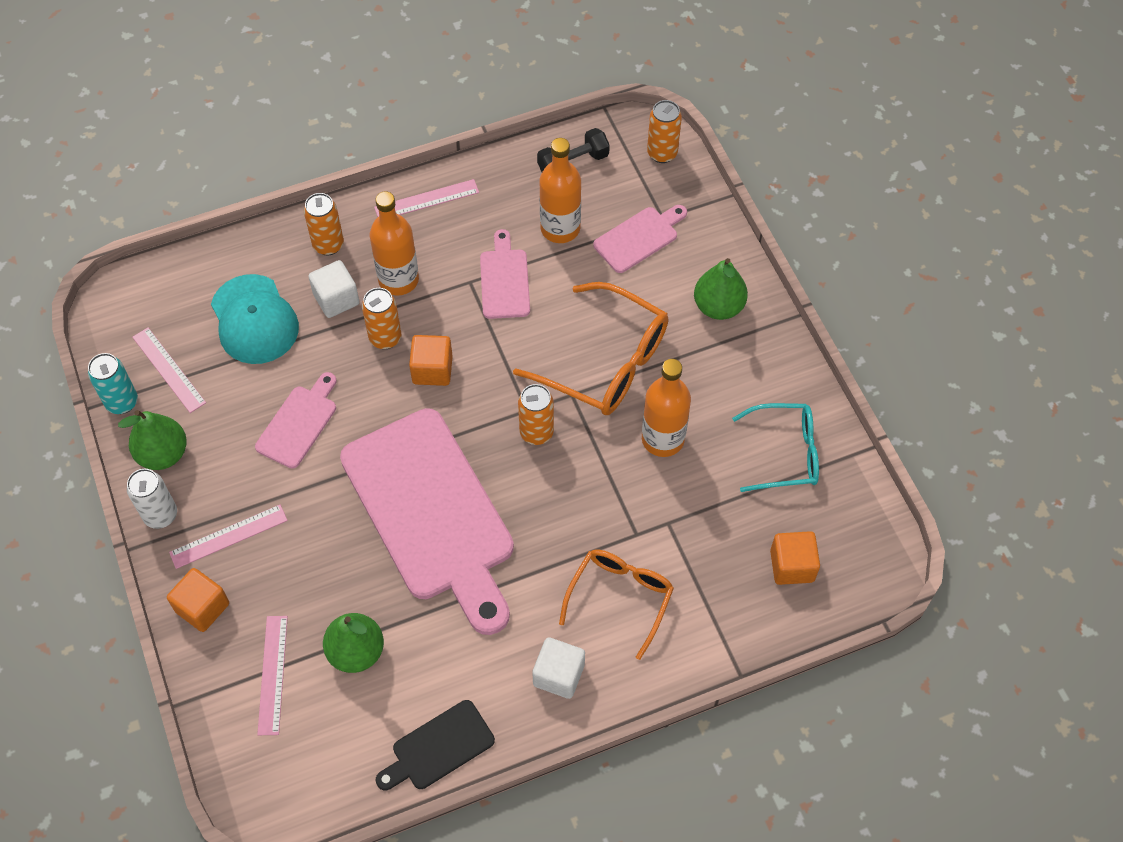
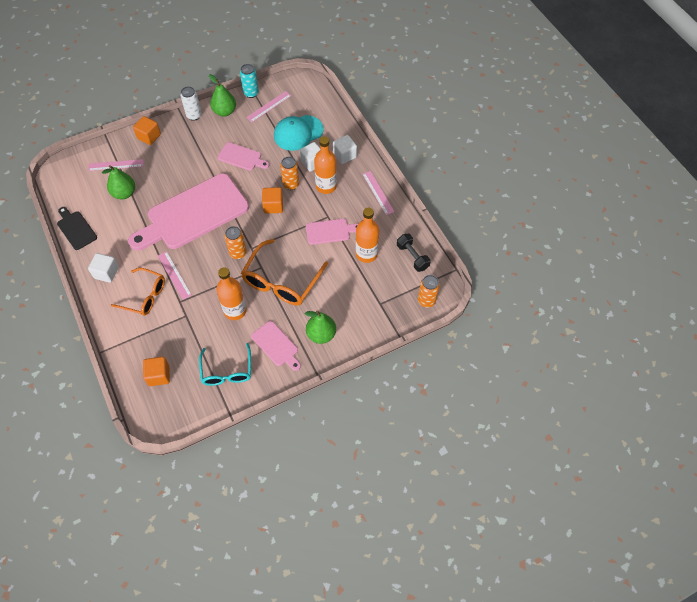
camera: 85 degrees right, 0 degrees up
(228, 536) = (183, 140): pink ruler -> pink ruler (174, 275)
(328, 245) = (344, 155): orange can -> white cube
(639, 238) = (364, 292): pink cutting board -> pink cutting board (276, 345)

